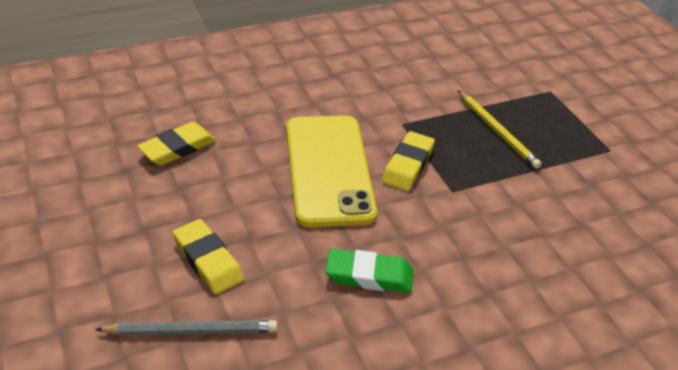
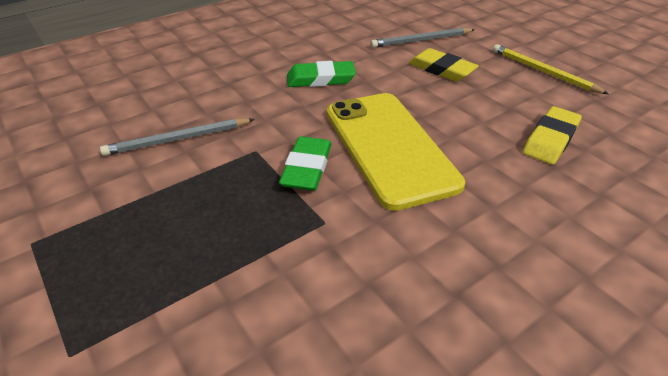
camera: 170 degrees right, 0 degrees up
(408, 165) = (307, 168): yellow eraser -> green eraser
(497, 131) = (191, 238): yellow pencil -> yellow pencil (543, 71)
(529, 217) = (178, 139): none -> grey pencil

